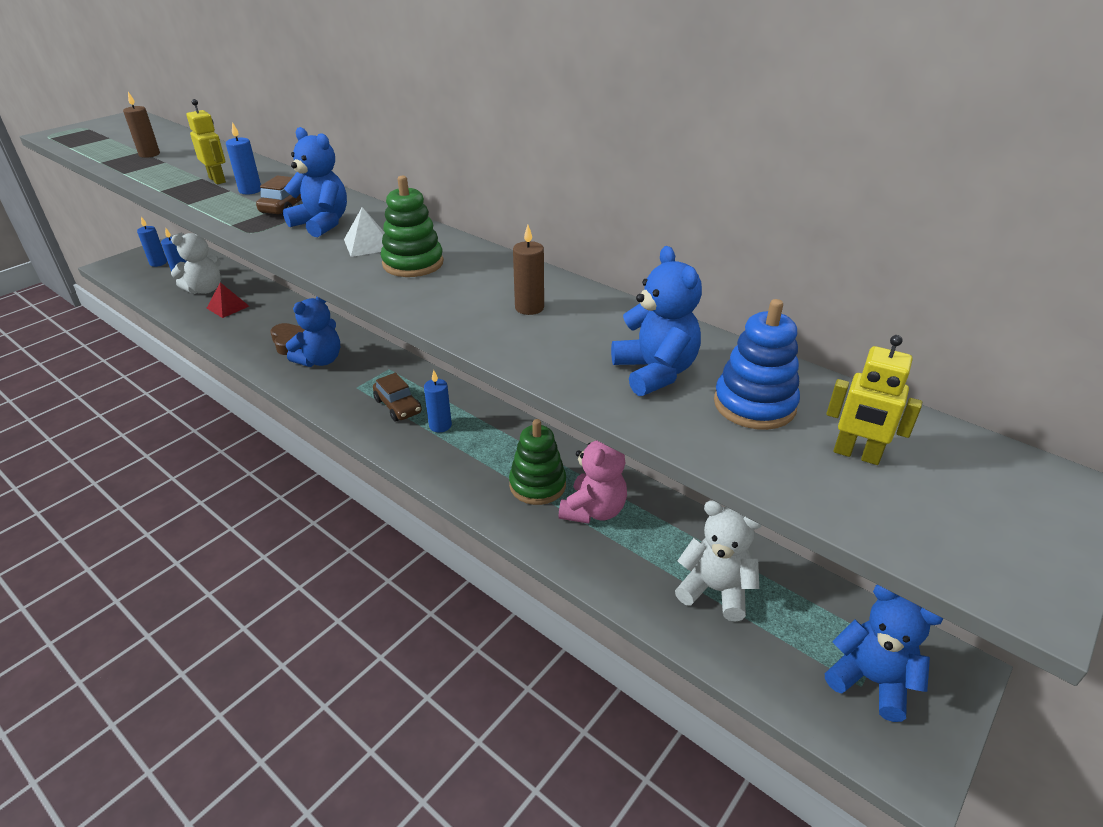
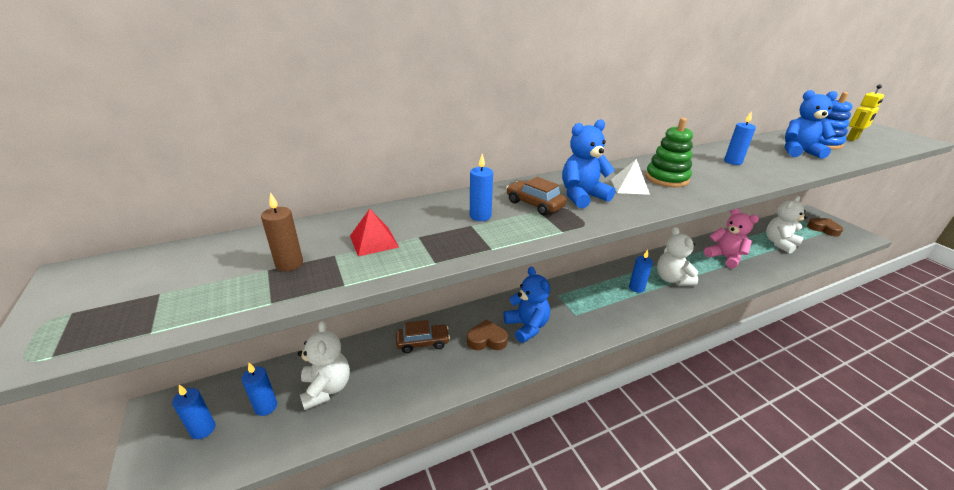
camera: 65 degrees left, 5 degrees down
(217, 180) = (433, 229): yellow robot -> none
(228, 307) = (385, 374): red pyramid -> red pyramid (374, 241)
(398, 406) = (608, 300): brown car -> brown car (423, 342)
(484, 455) = (672, 279): none -> white teddy bear
(529, 308) = (732, 162): brown candle -> blue candle
(537, 485) = (702, 268): green stacking toy -> none
(870, 680) = (823, 229): blue teddy bear -> brown heart

